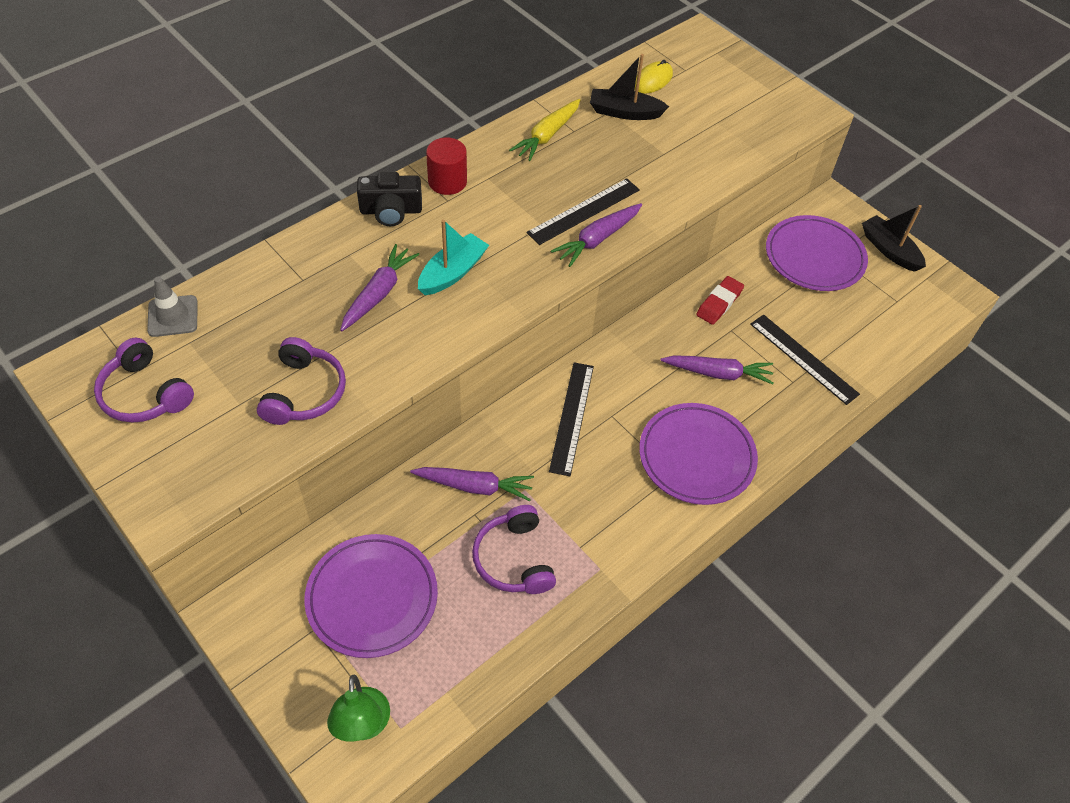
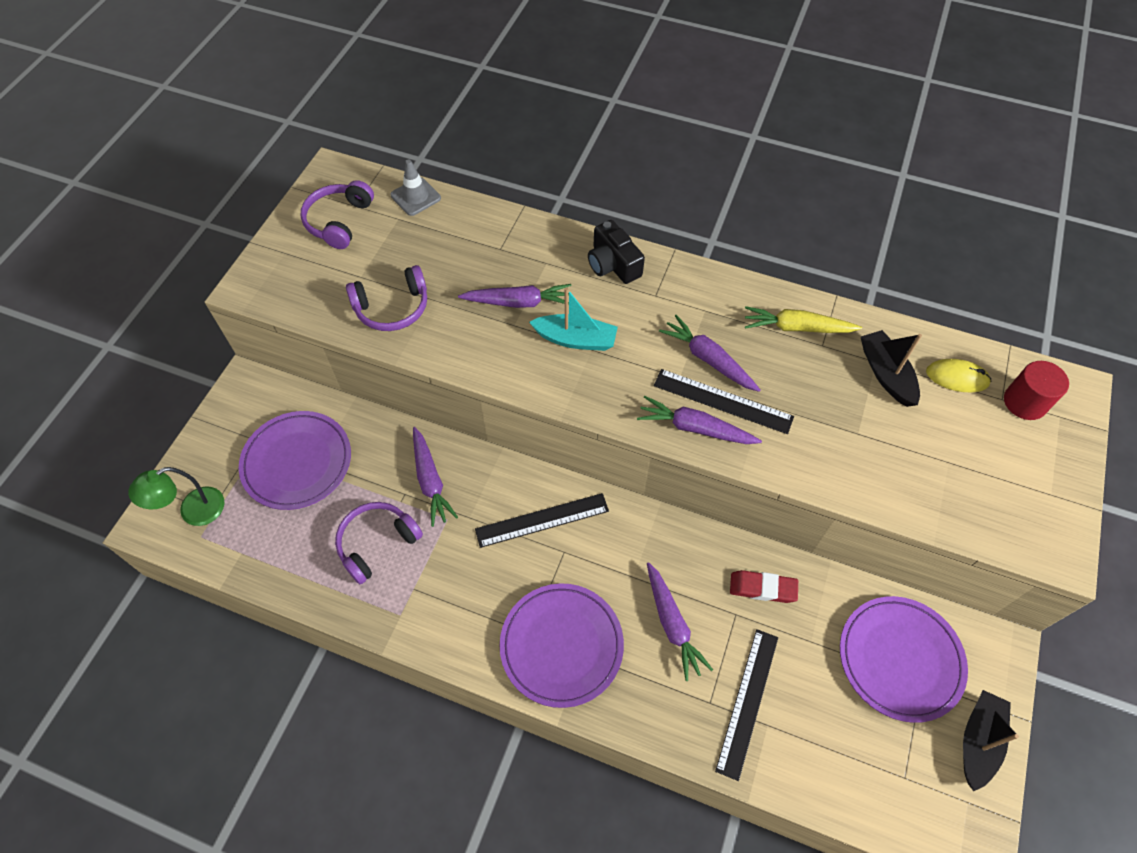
camera: 65 degrees right, 5 degrees up
(447, 181) = (677, 284): red cylinder -> red cylinder (1025, 402)
(538, 200) = (708, 359): none -> purple carrot

